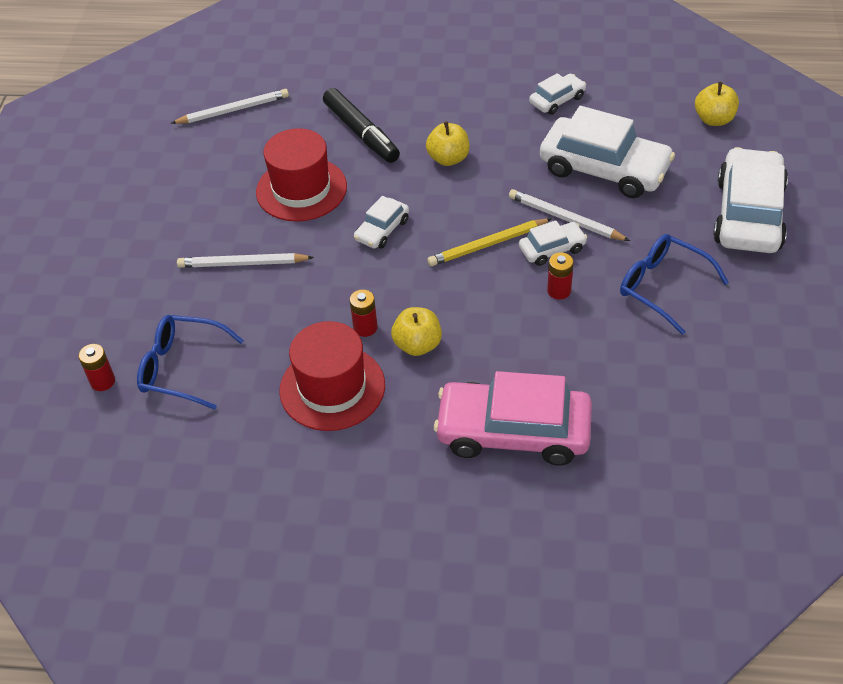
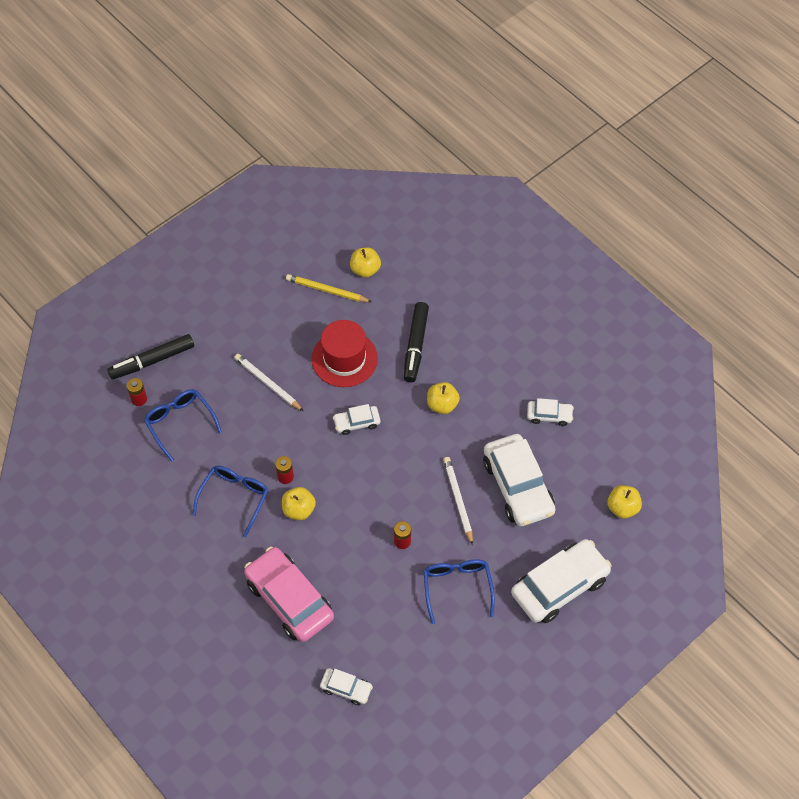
camera: 40 degrees right, 10 degrees up
(78, 336) = (152, 361): none -> black marker
(233, 110) = (365, 270): white pencil -> yellow apple
(332, 388) = (235, 498): red hat -> blue glasses
(488, 244) = (399, 480): yellow pencil -> yellow pencil (327, 290)
(552, 249) = (428, 513): white car -> white car (346, 688)

